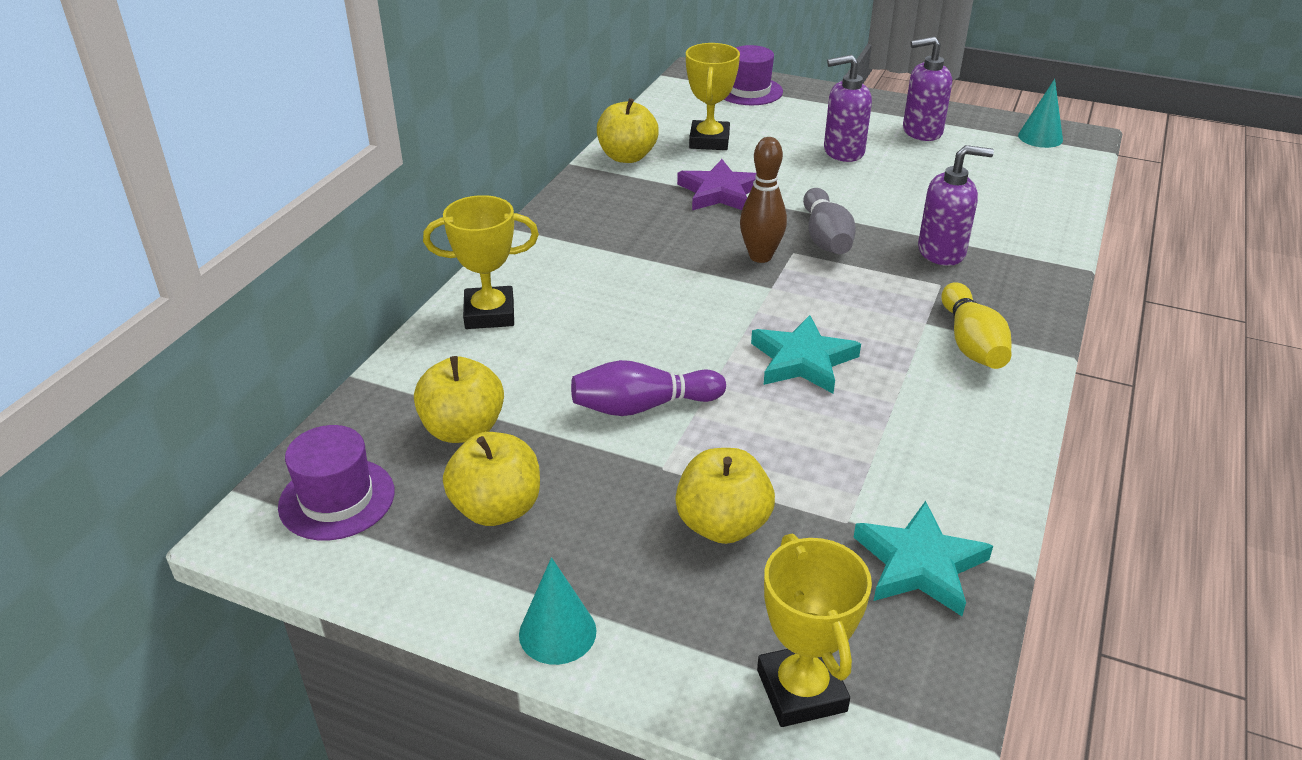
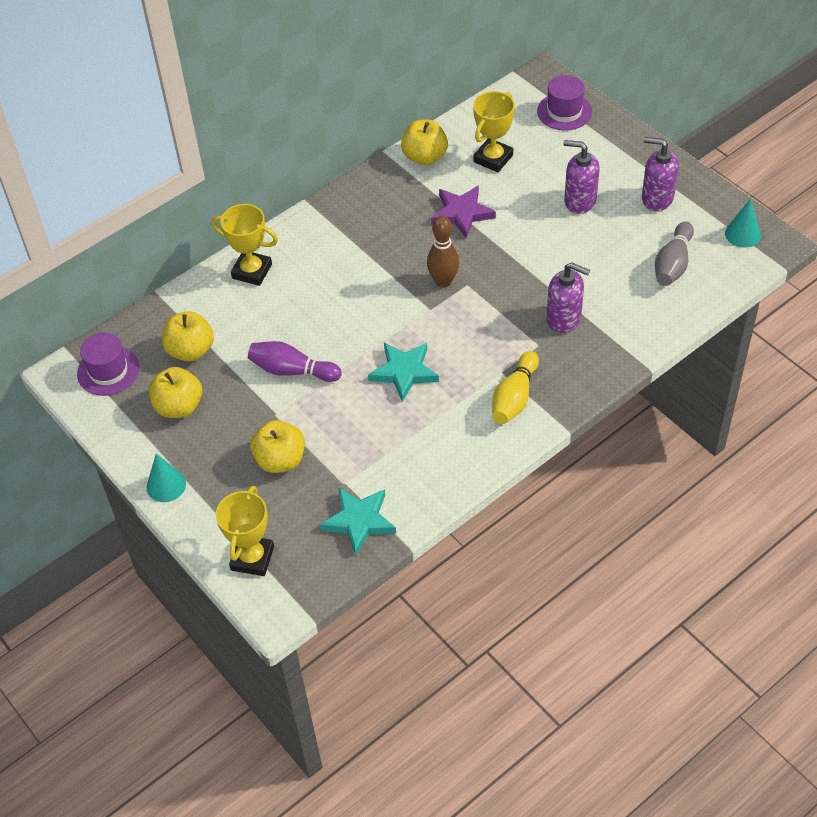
camera: 30 degrees right, 15 degrees up
(825, 238) = (498, 280): grey bowling pin -> grey bowling pin (673, 264)

